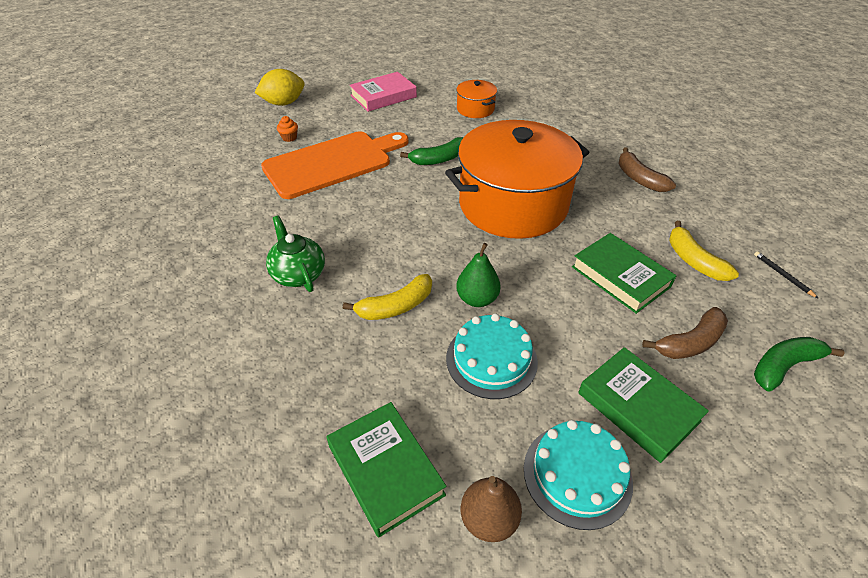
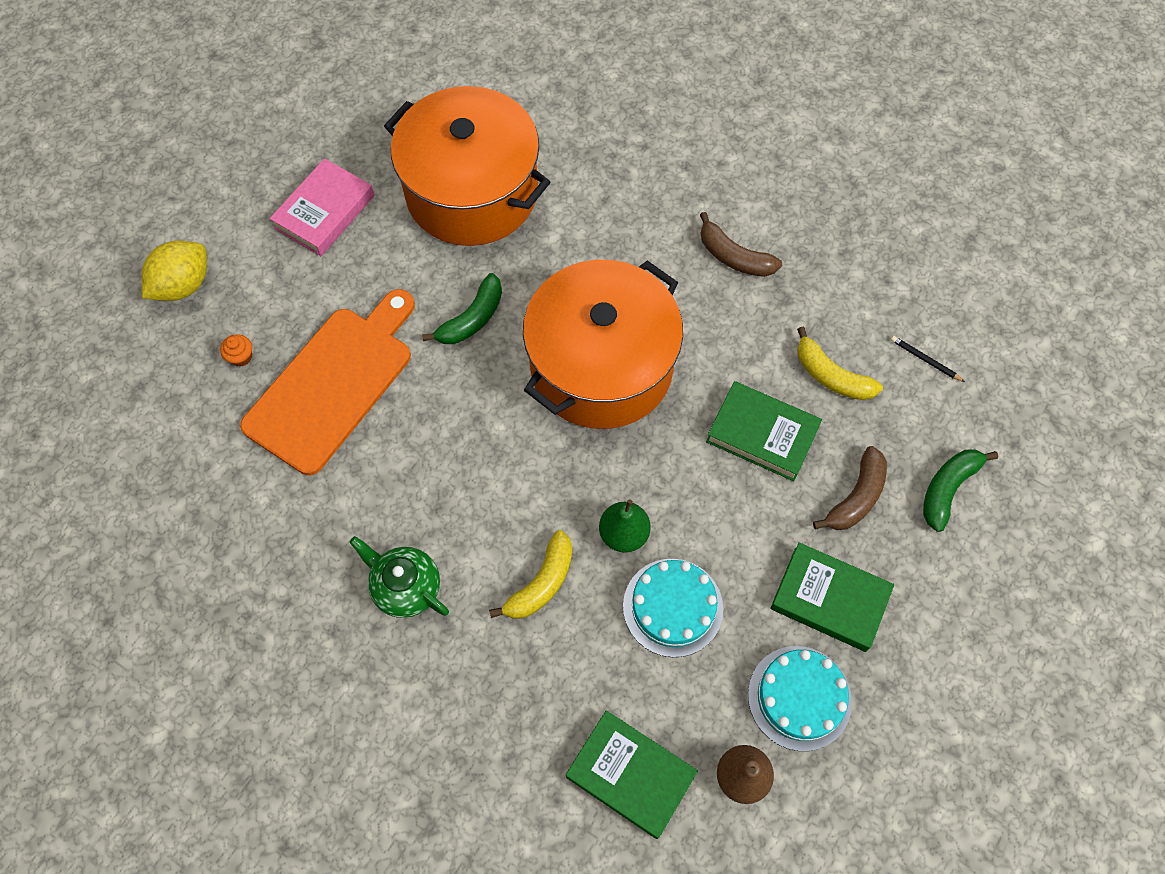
camera: 25 degrees left, 20 degrees up
(475, 109) = (472, 192): orange pot -> orange pot, size x2.32

